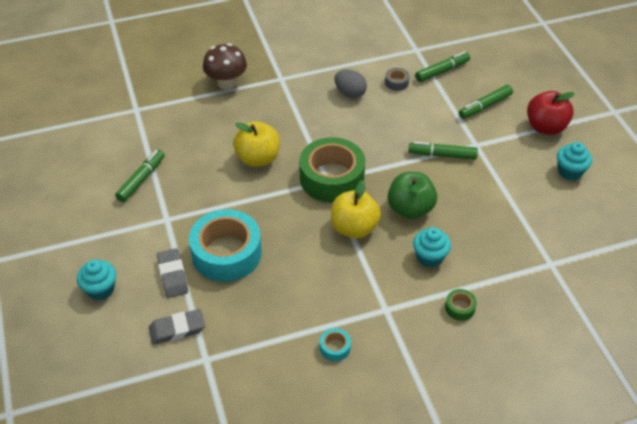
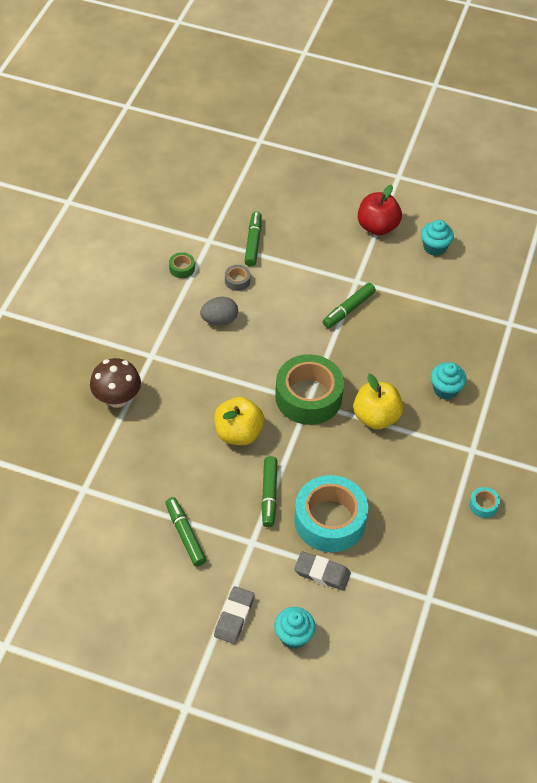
camera: 55 degrees left, 5 degrees up
(177, 329) = (383, 601): grey eraser -> grey eraser (234, 617)
(410, 209) = (387, 368): green apple -> none
(460, 308) = (507, 404): green tape -> green tape (182, 268)
(485, 106) = (320, 245): green marker -> green marker (269, 495)

